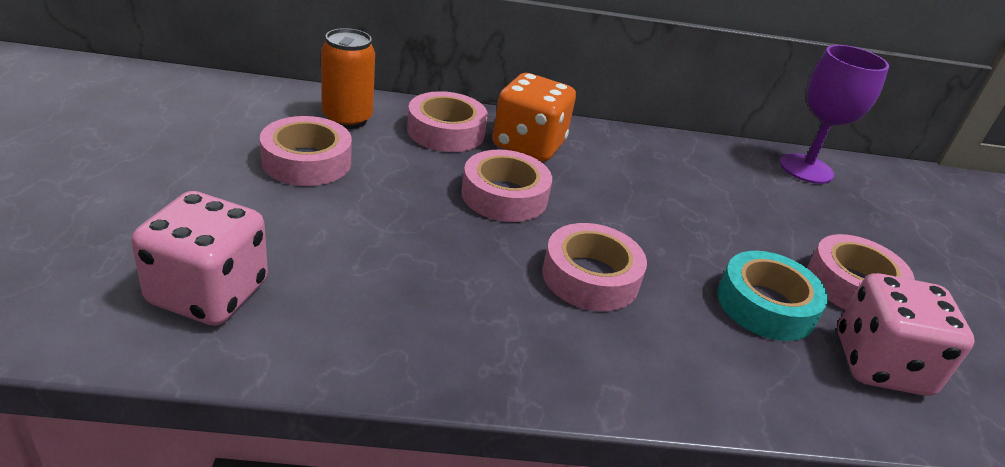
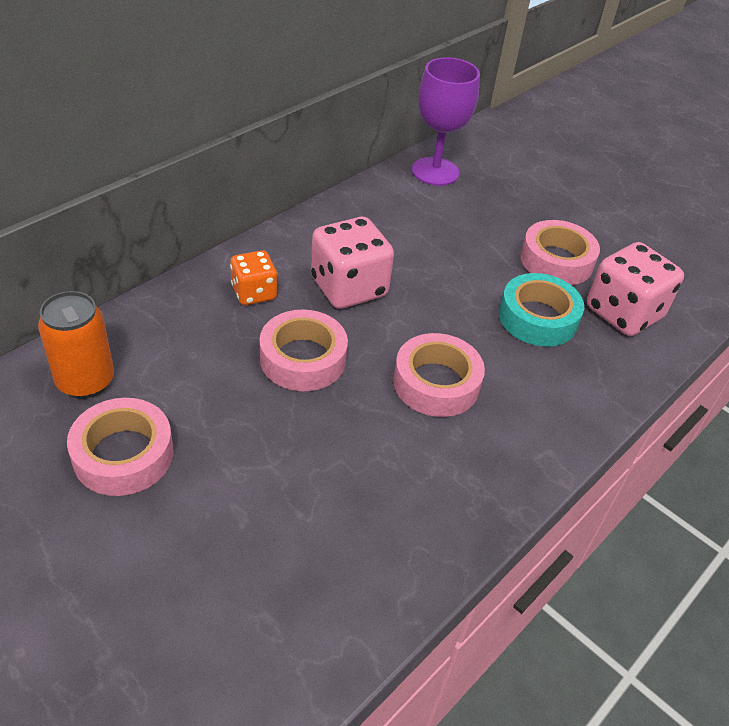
camera: 45 degrees left, 10 degrees up
(208, 293) = (244, 636): pink dice -> pink dice (348, 287)
(446, 131) = (179, 329): pink tape -> none
(528, 145) = (254, 293): orange dice -> orange dice, size x0.60

